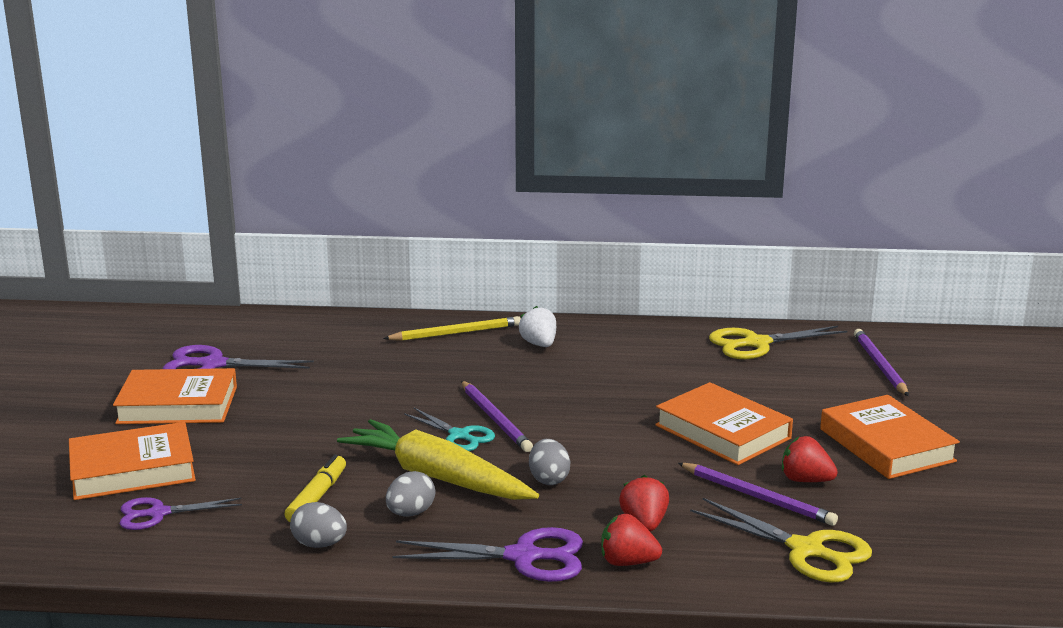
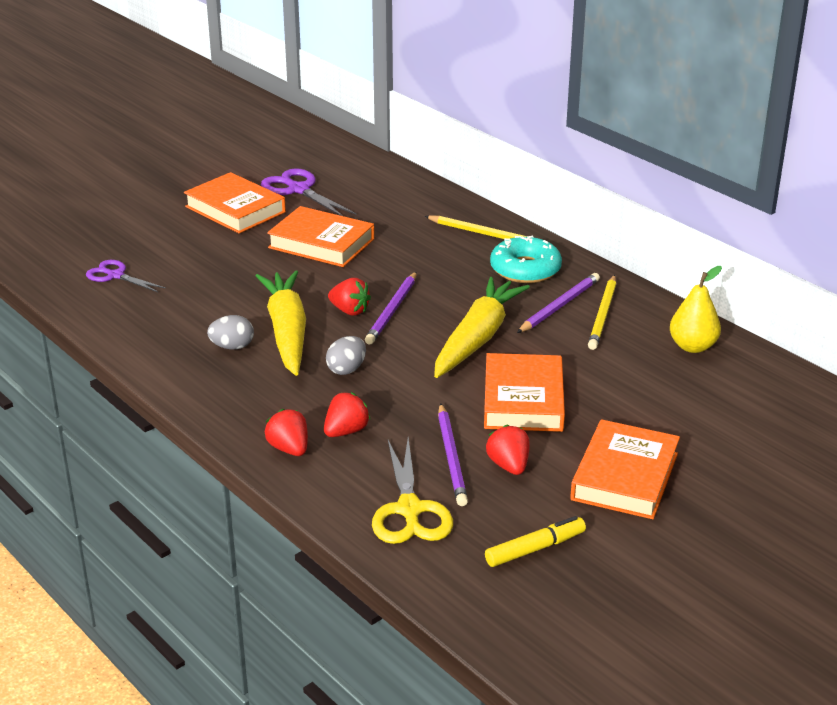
camera: 45 degrees right, 10 degrees up
(132, 469) = (147, 241): orange book -> orange book (321, 243)
(317, 497) = (204, 309): yellow marker -> yellow marker (535, 549)
(319, 544) = (156, 339): grey egg -> none
(459, 436) = (349, 311): turquoise scissors -> red strawberry
(523, 557) = (240, 410): purple scissors -> none
(539, 344) = (525, 269): white strawberry -> turquoise donut
(603, 407) = (477, 338): none -> yellow carrot
(658, 350) = (603, 315): none -> yellow pencil
(756, 343) = (692, 346): yellow scissors -> yellow pear
(879, 365) = (760, 415): purple pencil -> purple pencil (559, 306)

